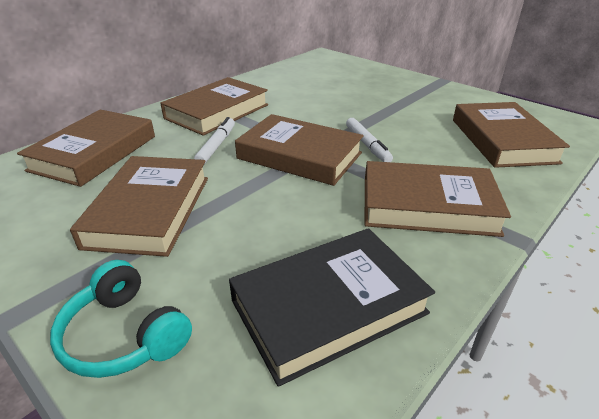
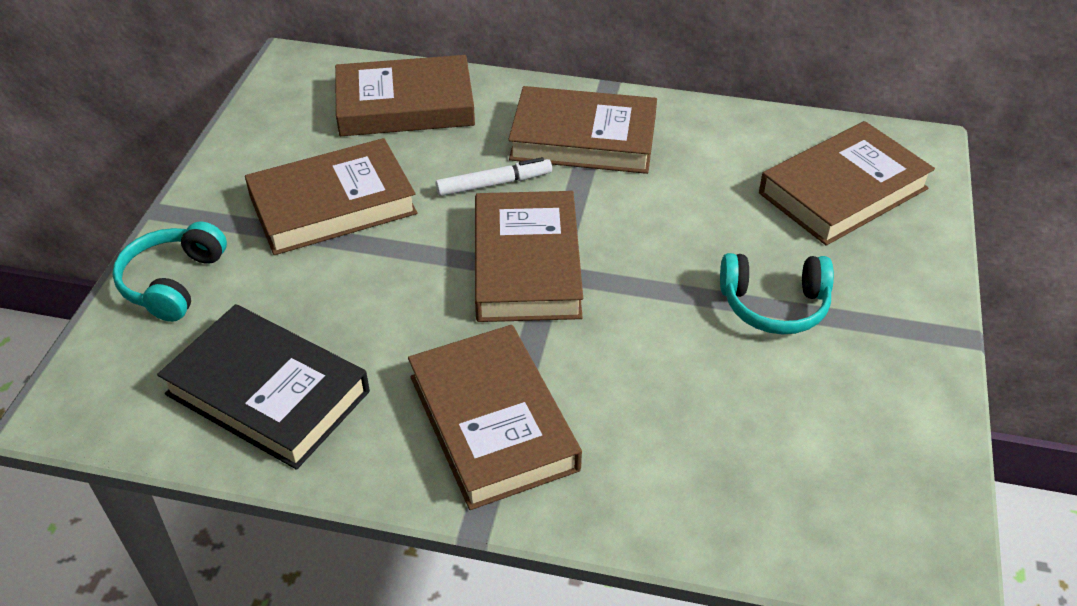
camera: 60 degrees right, 10 degrees up
(367, 145) = (609, 317): white marker -> none
(393, 106) = (774, 305): none -> turquoise headphones
(502, 140) = (758, 470): brown book -> brown book (843, 191)

